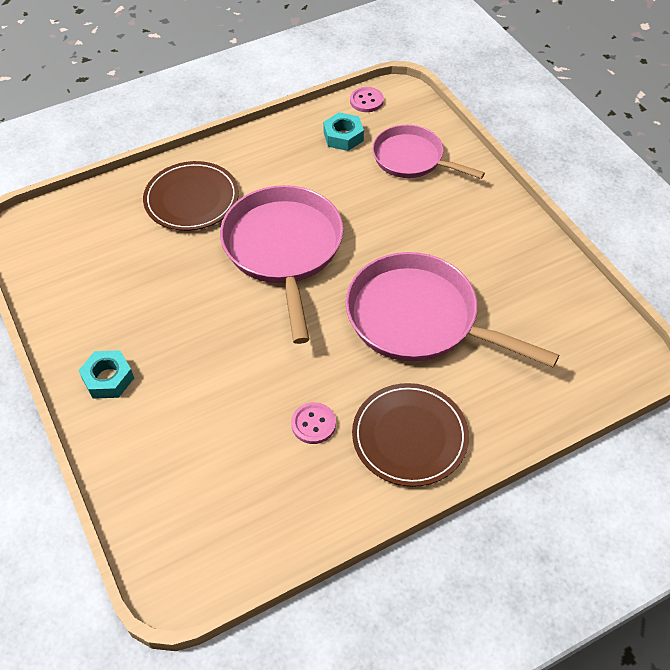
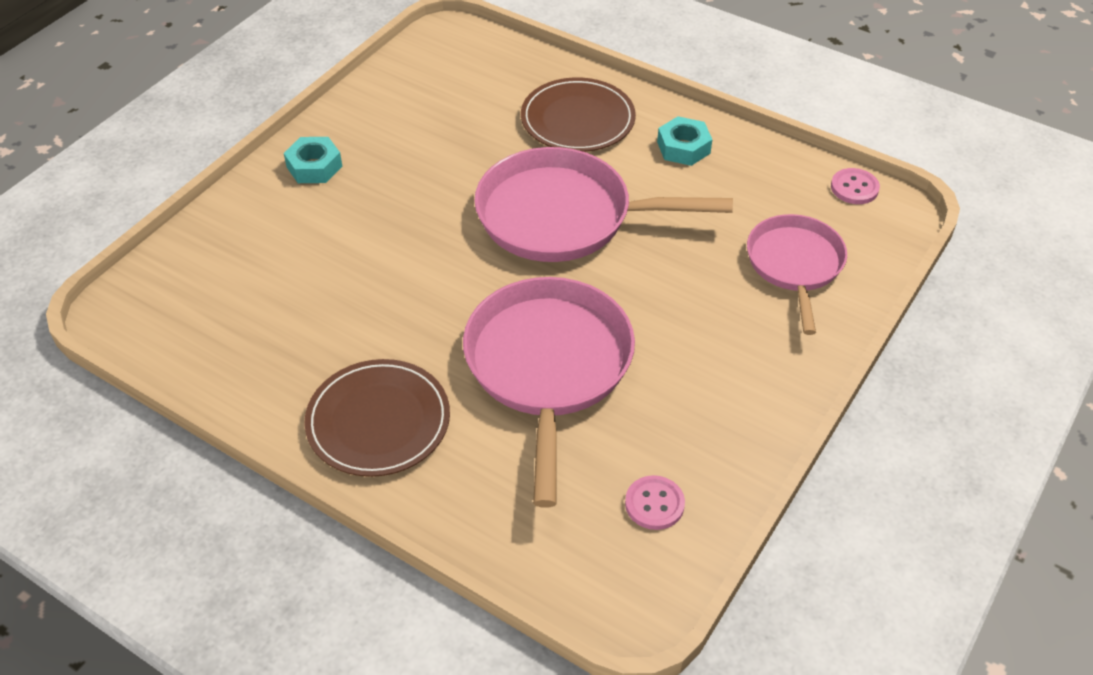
camera: 60 degrees right, 5 degrees down
(284, 249) = (563, 216): pink pan -> pink pan turned 135 degrees counterclockwise
(313, 424) = (348, 335): pink button -> pink button (654, 504)
(343, 136) = (775, 192): turquoise nut -> turquoise nut (683, 147)

